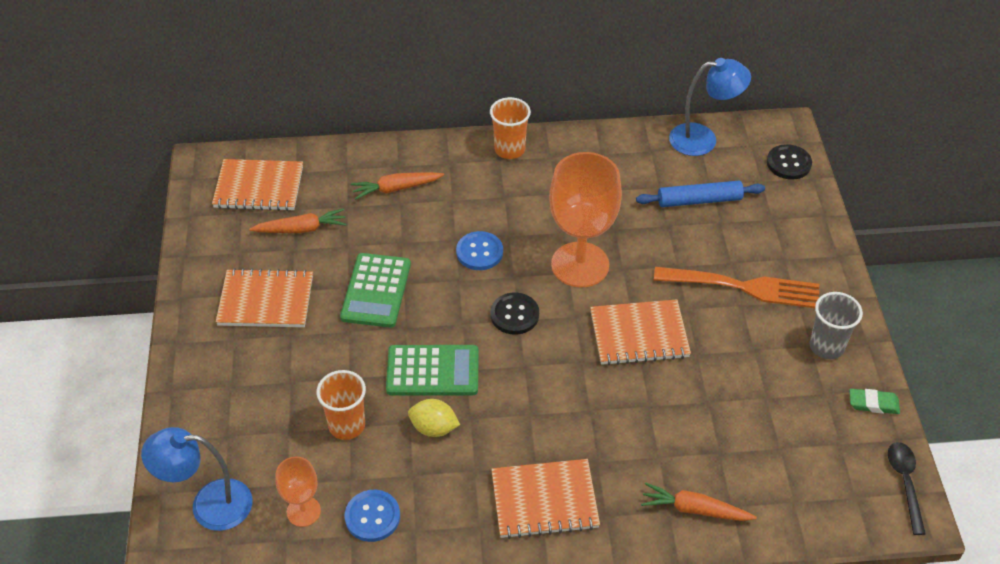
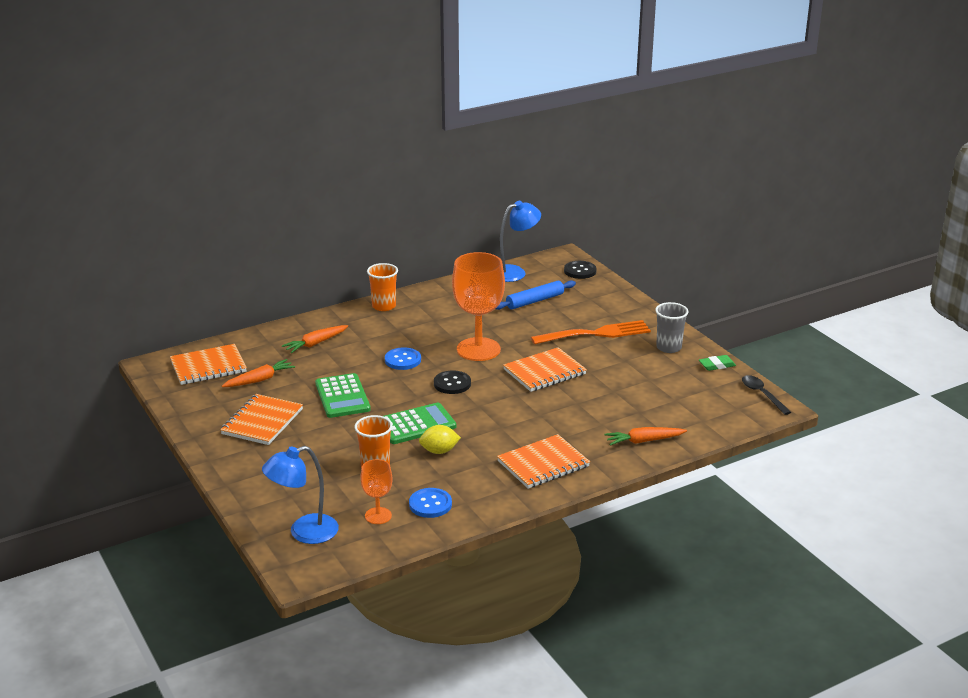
camera: 25 degrees left, 20 degrees down
(266, 301) = (262, 422): orange notebook -> orange notebook turned 45 degrees counterclockwise

